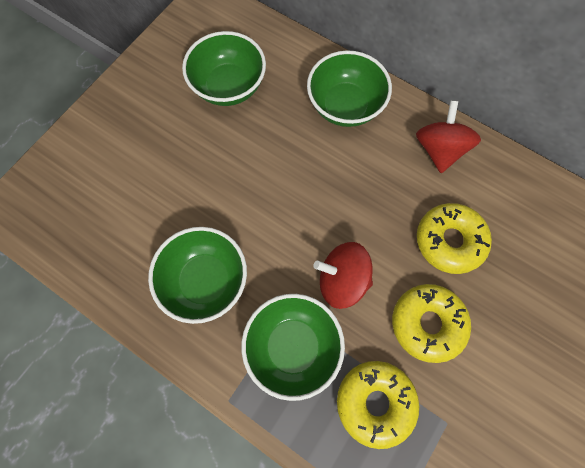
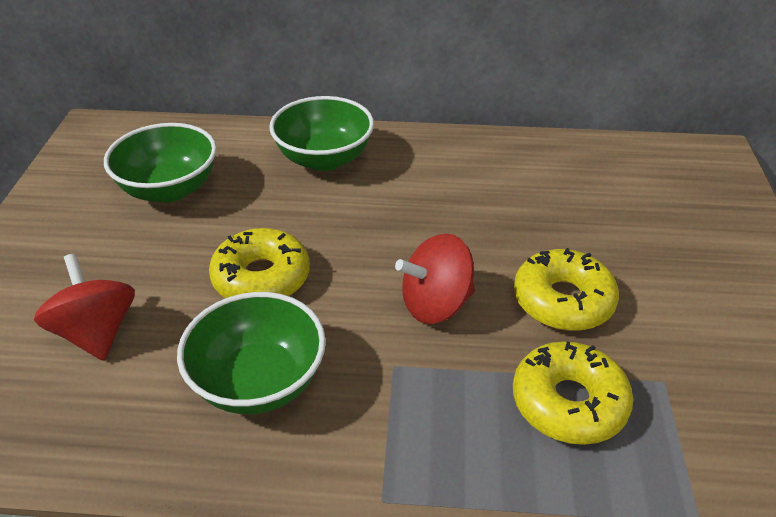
camera: 30 degrees left, 30 degrees down
(293, 346) = (425, 396): green bowl -> none
(439, 149) = (453, 157): red spinning top -> red spinning top (97, 332)
(449, 241) = (525, 222): yellow donut -> yellow donut (261, 278)

